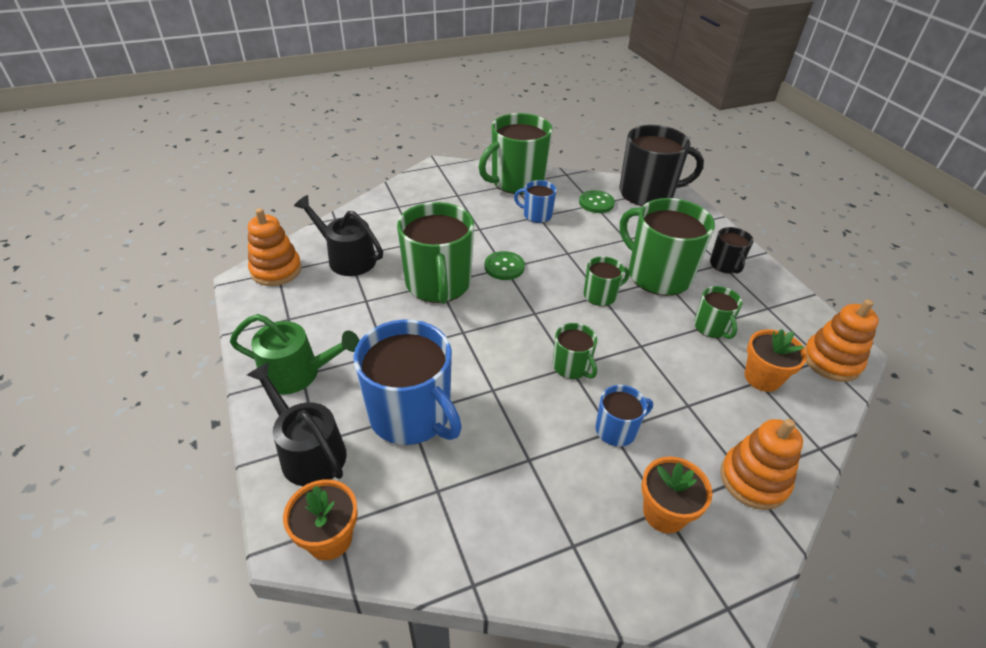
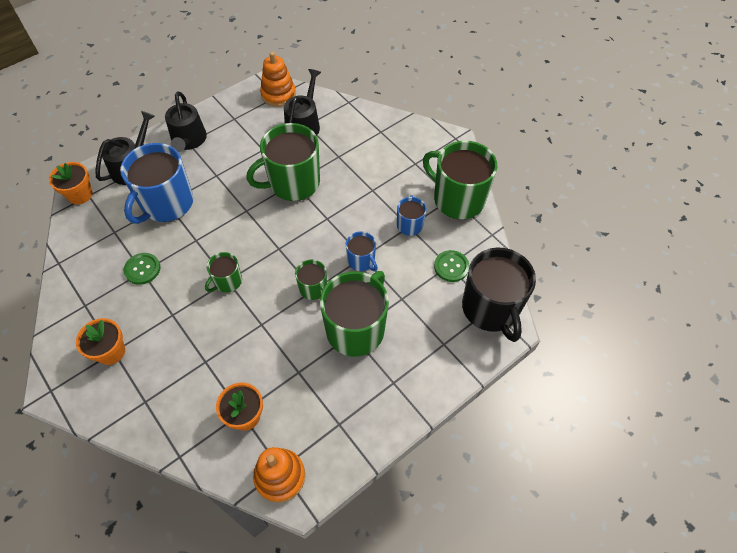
camera: 75 degrees right, 15 degrees up
(297, 373) = (188, 140): green watering can -> black watering can
(504, 267) = (327, 217): green button -> green button (142, 269)
(617, 430) = (173, 317): blue mug -> blue mug (361, 261)
(711, 327) = (297, 376): green mug -> none
(725, 265) = (392, 386): black mug -> none
(753, 480) = (143, 407): orange stacking toy -> none

